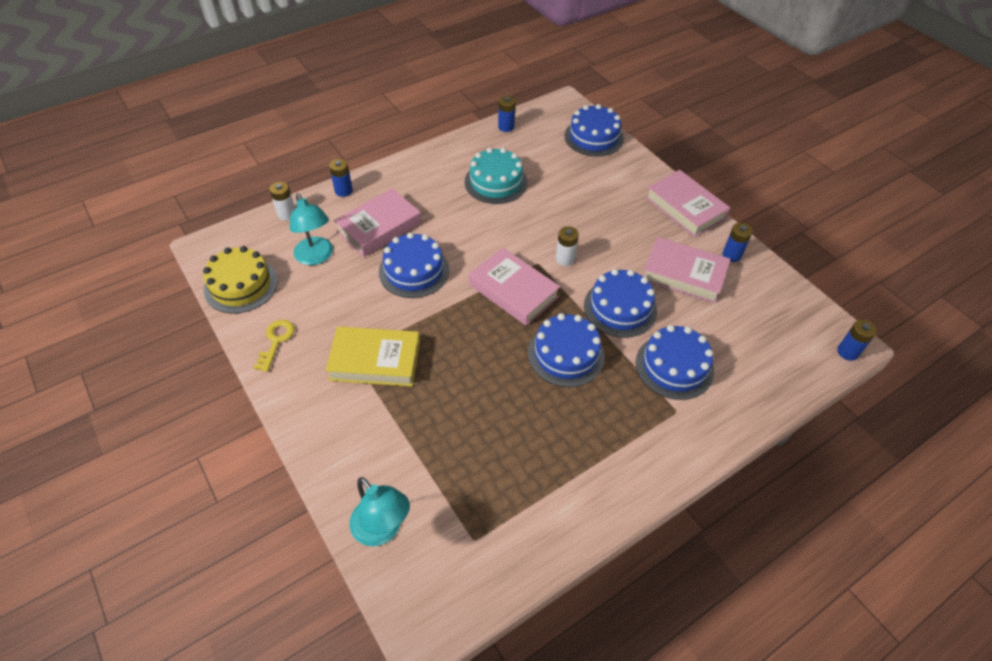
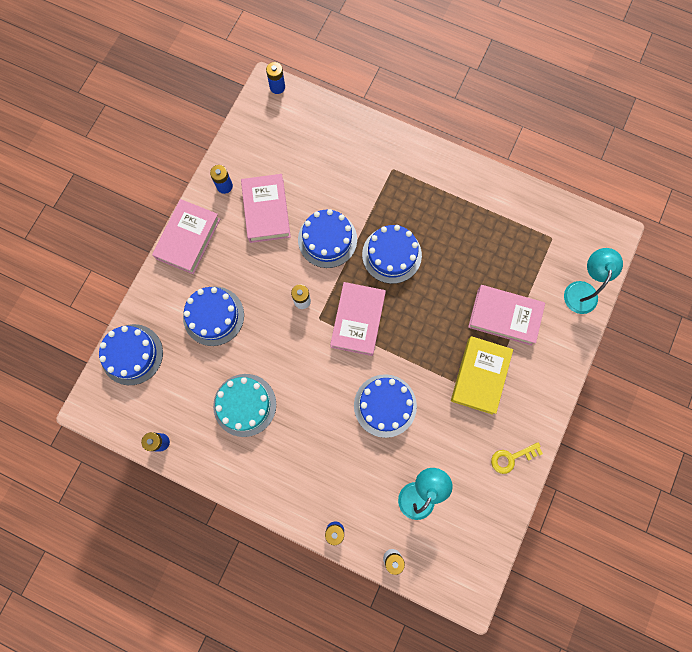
camera: 120 degrees left, 25 degrees up
(241, 285) = (484, 530): yellow cake -> none
(375, 360) = (480, 376): yellow book -> yellow book turned 45 degrees clockwise
(379, 227) = (358, 466): pink book -> pink book (504, 316)
(674, 366) = (357, 184): blue cake -> blue cake (213, 316)

